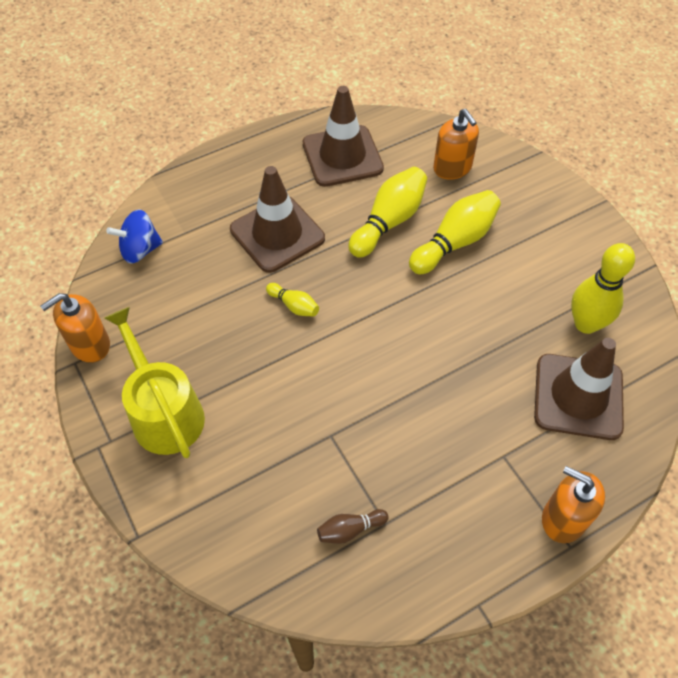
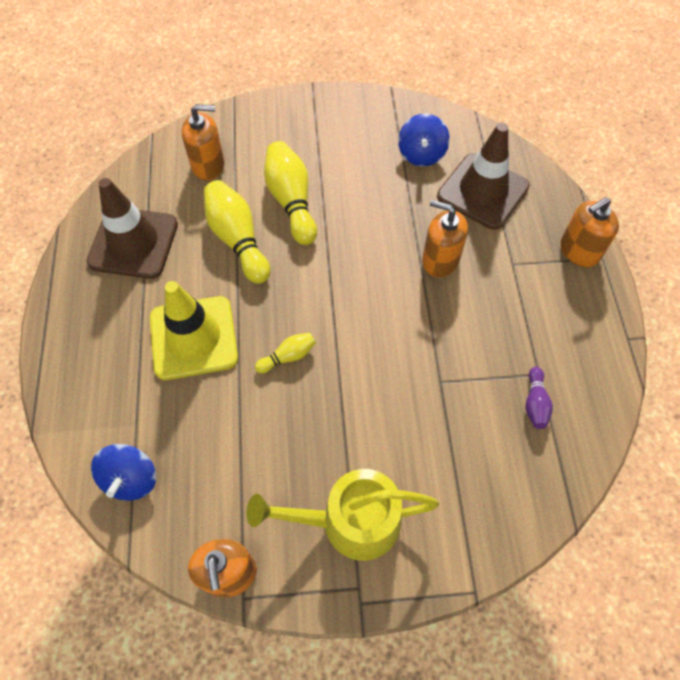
camera: 65 degrees left, 5 degrees up
(277, 234) = (193, 338): brown traffic cone -> yellow traffic cone
(350, 530) = (535, 403): brown bowling pin -> purple bowling pin
(466, 387) = (440, 260): none -> orange soap dispenser
(586, 324) = (421, 154): yellow bowling pin -> blue spinning top

